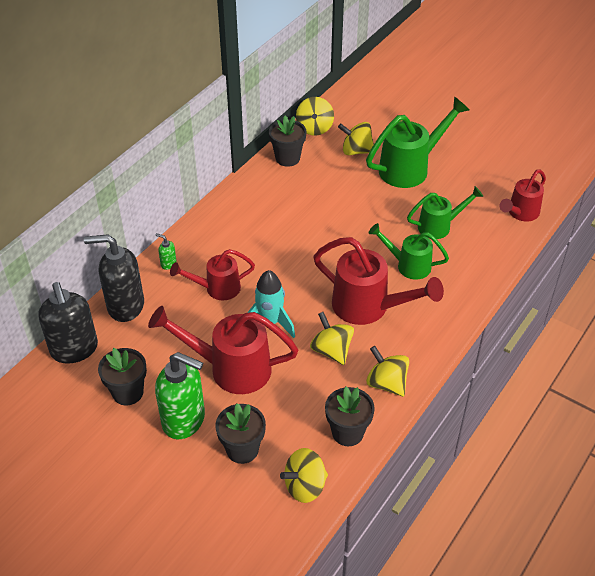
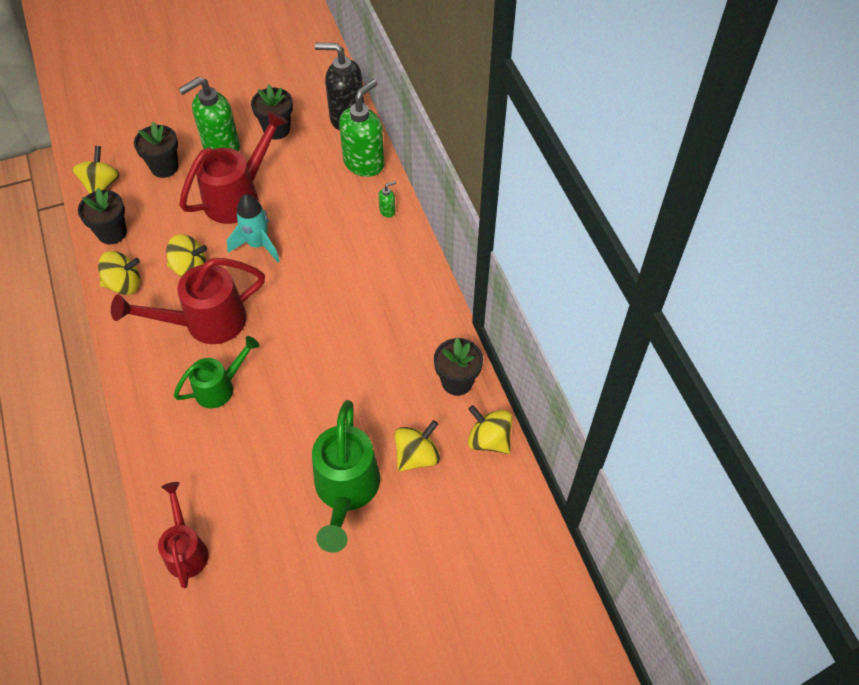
camera: 125 degrees right, 10 degrees up
(125, 306) = (364, 163): black soap dispenser -> green soap dispenser
(217, 288) = (328, 229): red watering can -> none
(439, 226) = (241, 453): green watering can -> none

